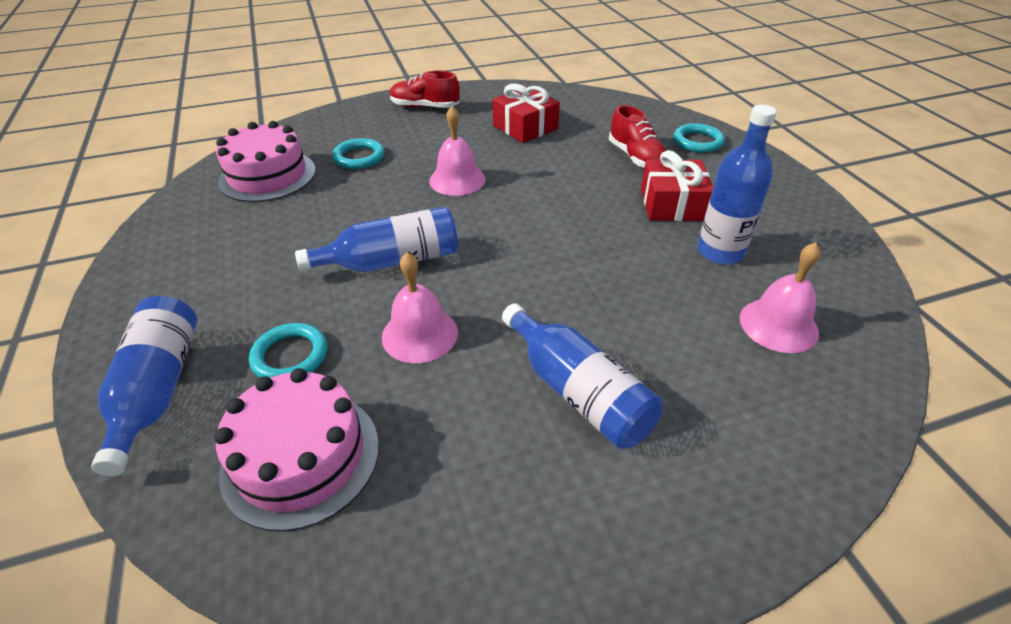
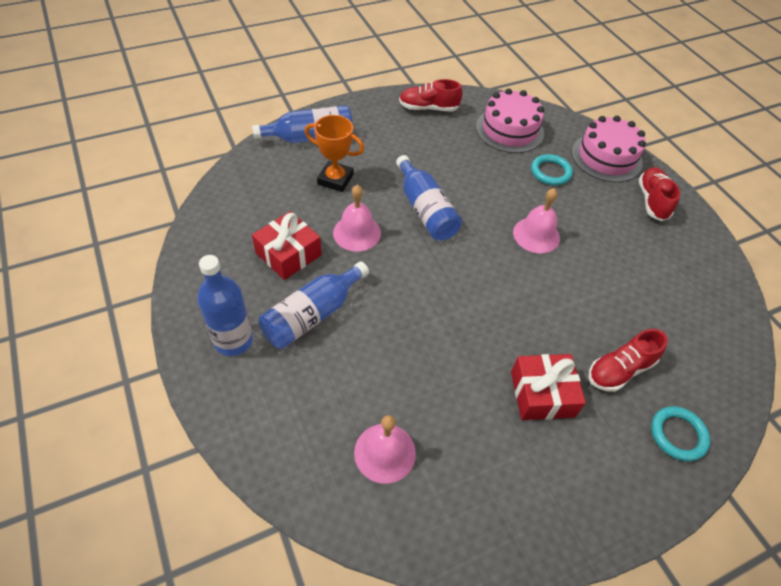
camera: 80 degrees right, 10 degrees up
(174, 240) = (428, 108): none -> red shoe
(290, 356) = (335, 179): turquoise ring -> orange trophy
(301, 457) = (268, 198): pink cake -> pink cake (606, 157)
(525, 127) = (645, 277): red gift -> red gift (288, 254)
(720, 252) = (475, 424): blue bottle -> blue bottle (233, 340)

